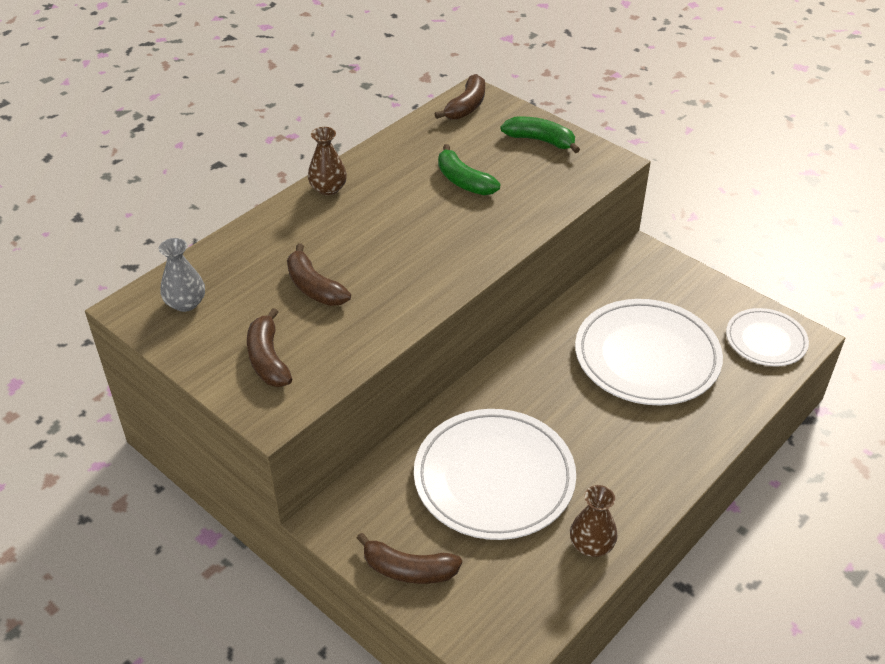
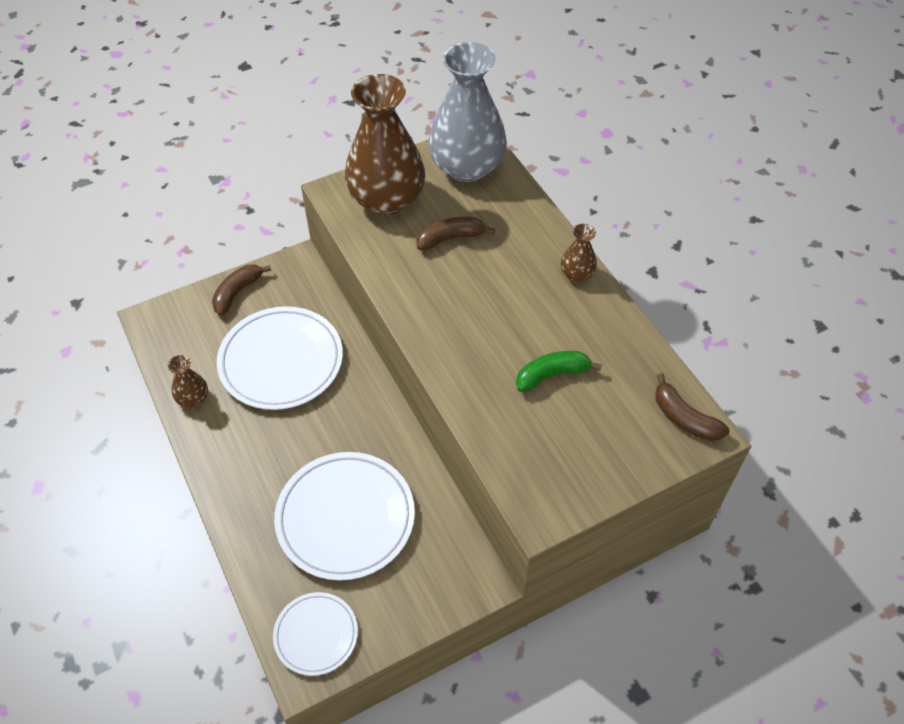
camera: 110 degrees right, 10 degrees up
(185, 303) = (467, 167): grey vase -> grey vase, size x2.32
(268, 359) = (386, 199): brown banana -> brown vase
(540, 140) = (599, 464): green banana -> none

